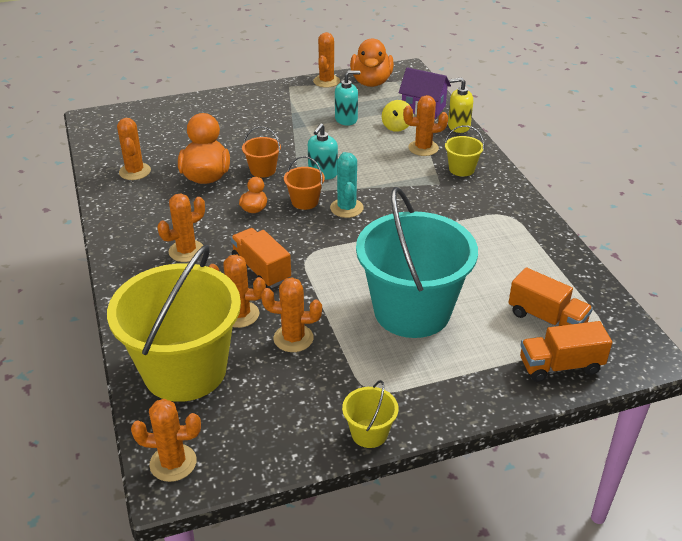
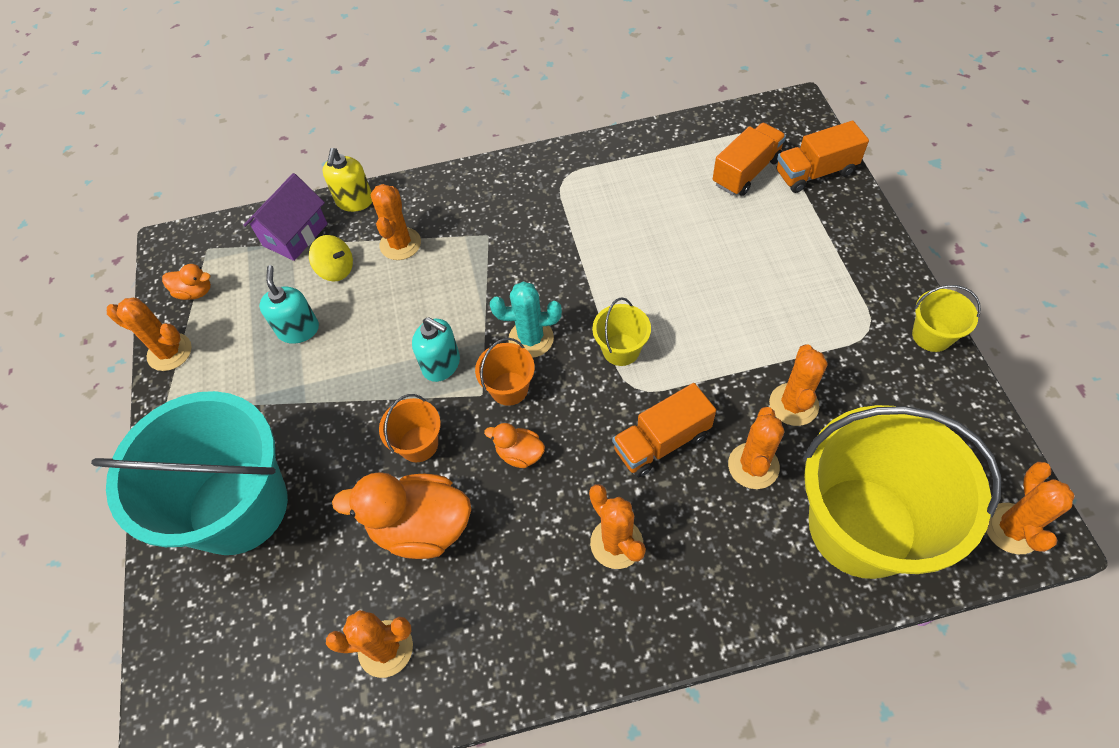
camera: 80 degrees left, 20 degrees up
(371, 82) = (195, 292): orange duck -> orange duck, size x0.50
(412, 311) = (739, 284): turquoise bucket -> turquoise bucket (238, 507)
(461, 169) = (459, 209): yellow bucket -> yellow bucket (621, 349)
(560, 366) = (815, 172): orange truck -> orange truck turned 75 degrees clockwise

